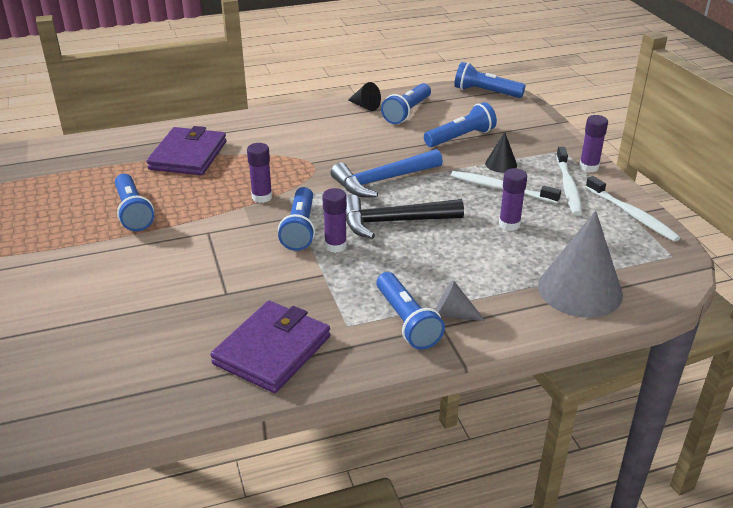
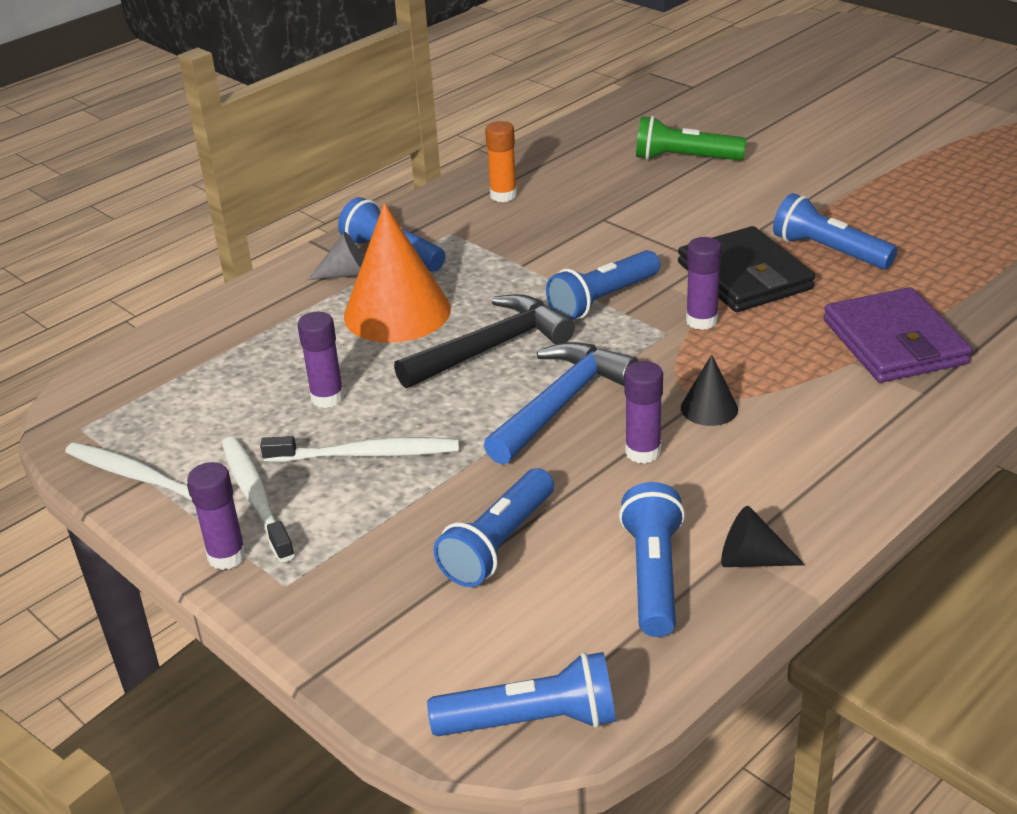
camera: 155 degrees right, 0 degrees up
(92, 331) = (684, 158): none -> green flashlight
(202, 214) = (744, 276): none -> black wallet
(272, 350) = (503, 195): purple wallet -> orange glue stick
(300, 229) = (602, 300): blue flashlight -> blue flashlight turned 105 degrees counterclockwise
(335, 246) = (537, 296): purple glue stick -> purple glue stick (643, 452)
(434, 267) = (397, 312): none -> orange cone
(501, 164) = (390, 505): black cone -> black cone (709, 408)
(580, 290) = (205, 343): grey cone -> none

